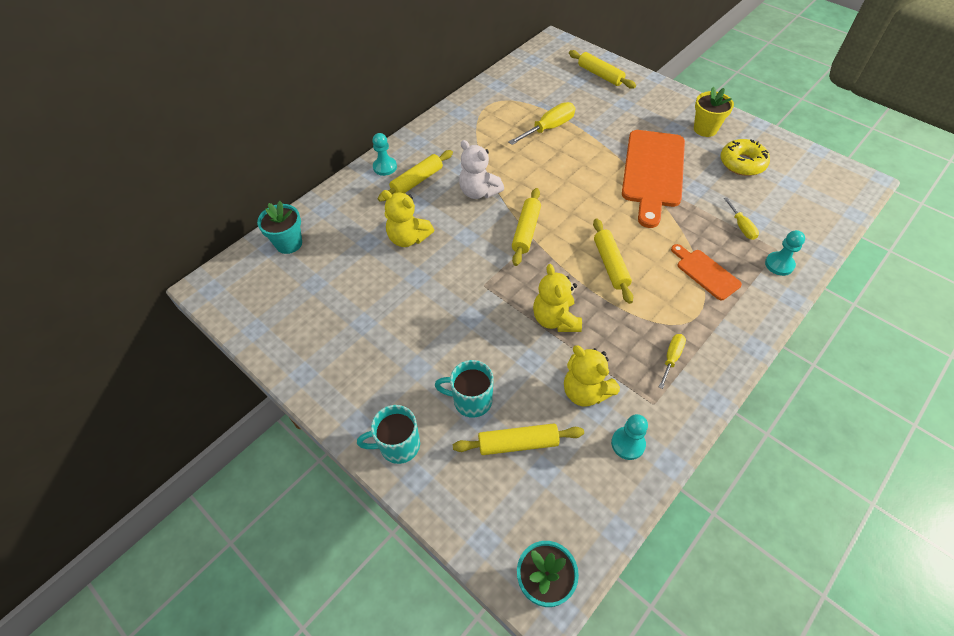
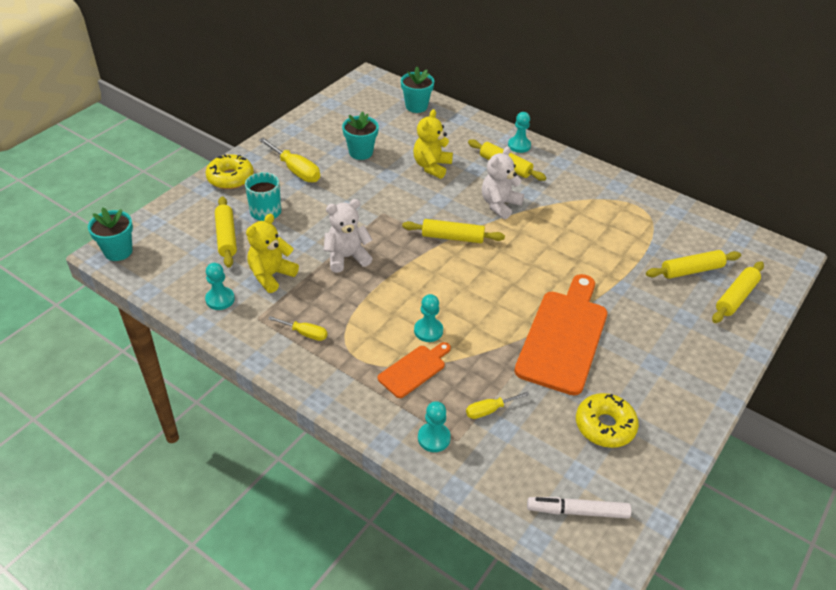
camera: 80 degrees right, 10 degrees down
(370, 301) = (361, 152): none -> turquoise flower pot
(398, 445) = (230, 178): turquoise mug -> yellow donut
(549, 128) = (614, 252): yellow screwdriver -> yellow screwdriver (296, 170)
(555, 319) = (347, 257): yellow teddy bear -> white teddy bear
(610, 264) = (416, 295): yellow rolling pin -> yellow rolling pin (691, 270)
(653, 172) = (564, 337): orange cutting board -> orange cutting board turned 105 degrees clockwise
(656, 259) = (428, 331): none -> turquoise pawn
(705, 129) = (662, 394): yellow flower pot -> none
(824, 189) = (577, 511): none -> white marker

